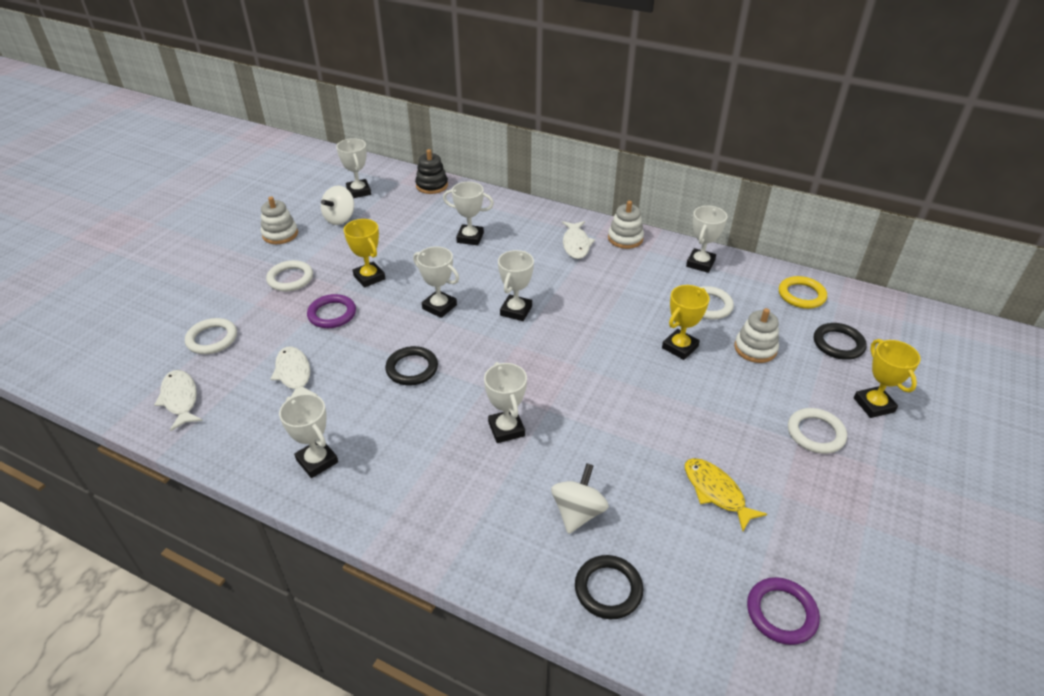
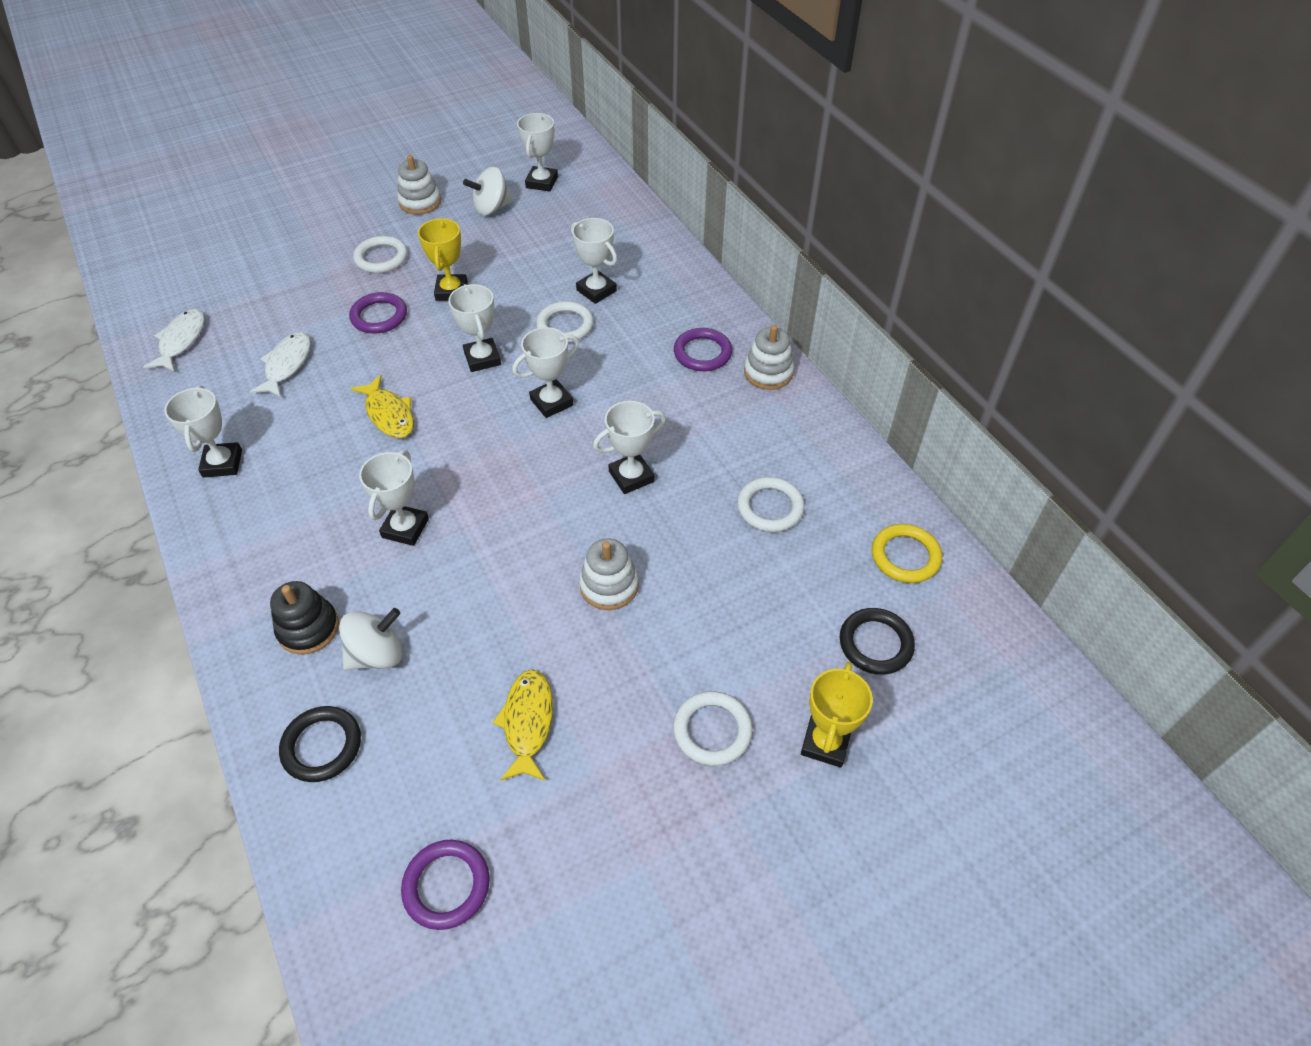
camera: 35 degrees right, 10 degrees up
(212, 339) = (259, 292): white ring -> white ring (565, 325)
(412, 368) = (389, 414): black ring -> yellow fish
(432, 185) = (623, 206): black stacking toy -> black stacking toy (308, 628)
(576, 244) = (702, 353): white fish -> purple ring
(680, 347) = (677, 539): yellow trophy -> none
(700, 263) = (823, 449): white trophy -> white trophy (631, 476)
(755, 349) = (763, 590): white stacking toy -> white stacking toy (609, 585)

